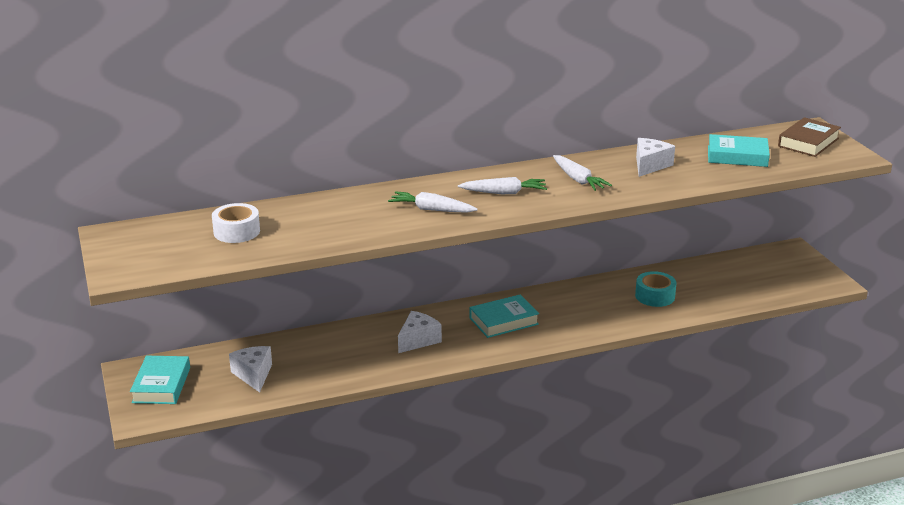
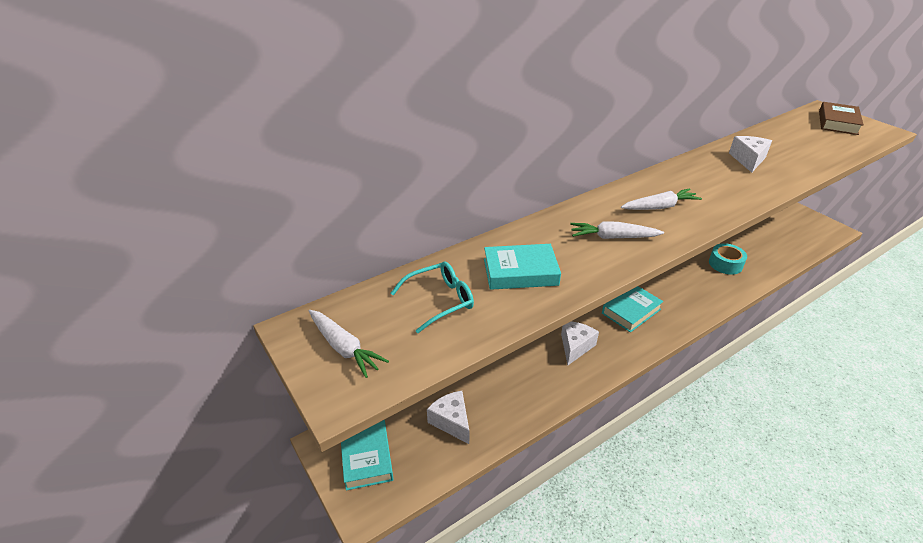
camera: 15 degrees left, 10 degrees up
(236, 231) = (440, 300): white tape -> turquoise glasses
(578, 179) = (707, 183): white carrot -> white carrot (344, 348)
(737, 156) = (803, 142): turquoise book -> turquoise book (520, 272)

